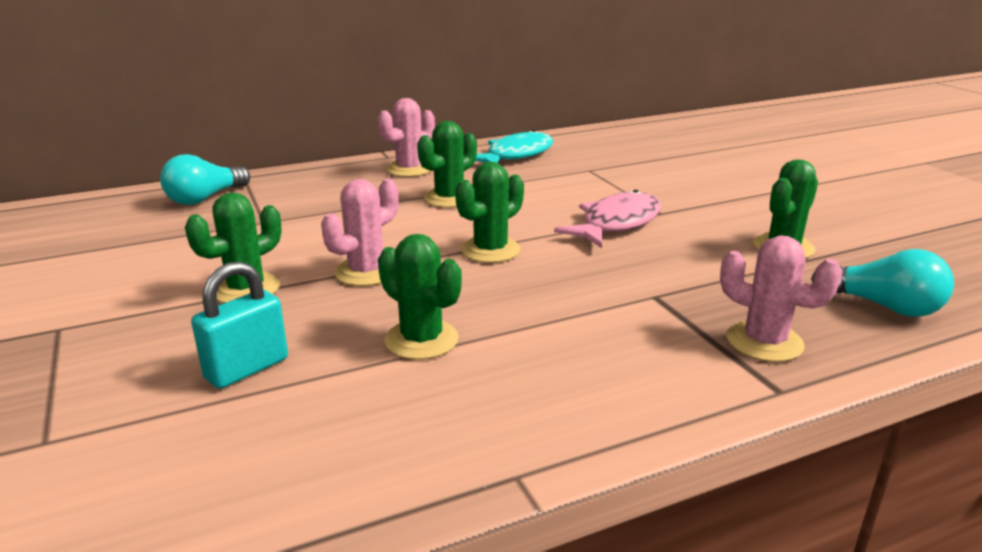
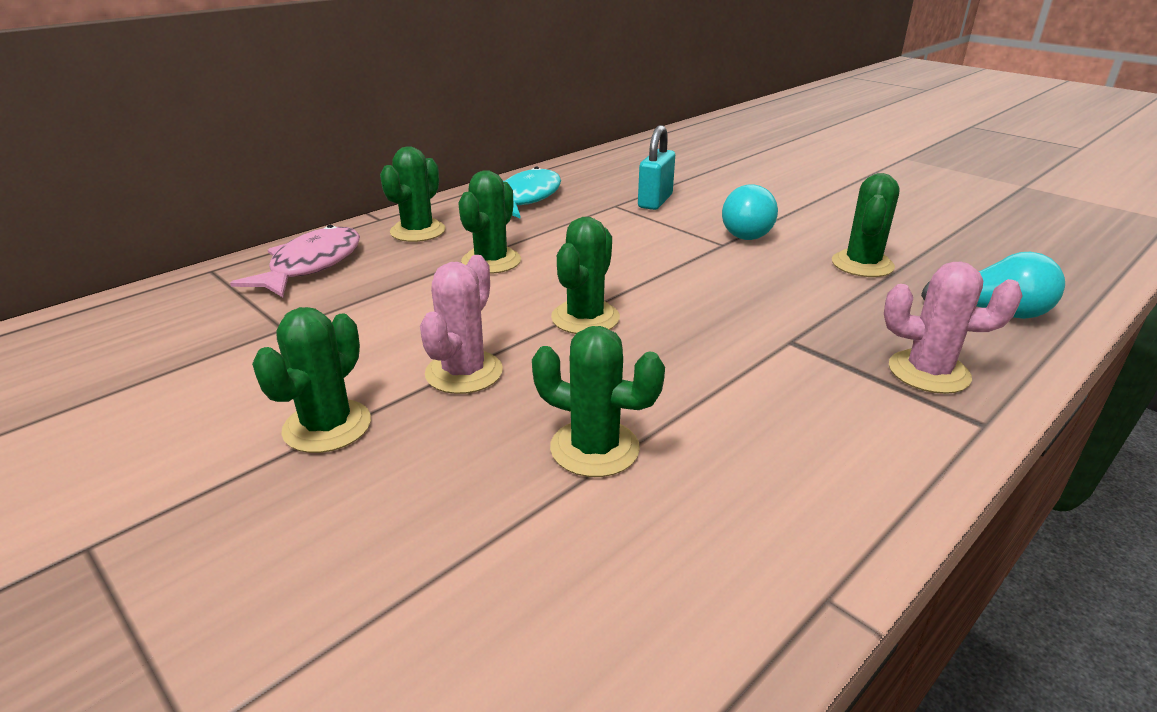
camera: 20 degrees left, 5 degrees up
(205, 198) = (179, 308): turquoise light bulb -> turquoise light bulb (748, 231)
(247, 369) = (410, 541): turquoise padlock -> turquoise padlock (655, 201)
(409, 169) = (418, 231): pink cactus -> green cactus
(616, 224) = (690, 264): pink fish -> pink fish (311, 265)

